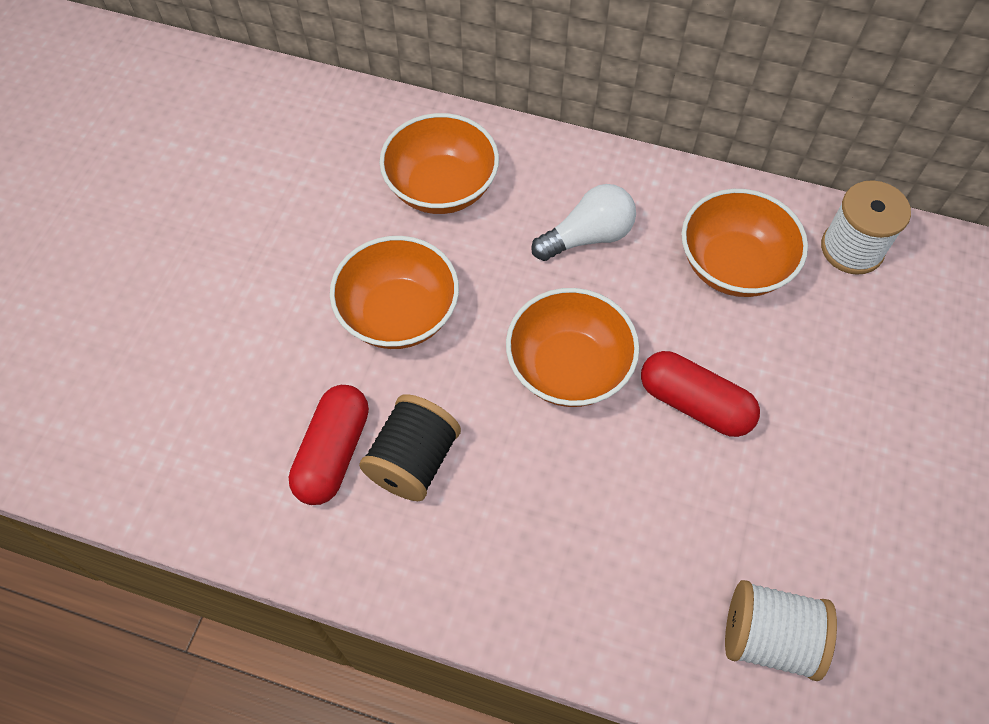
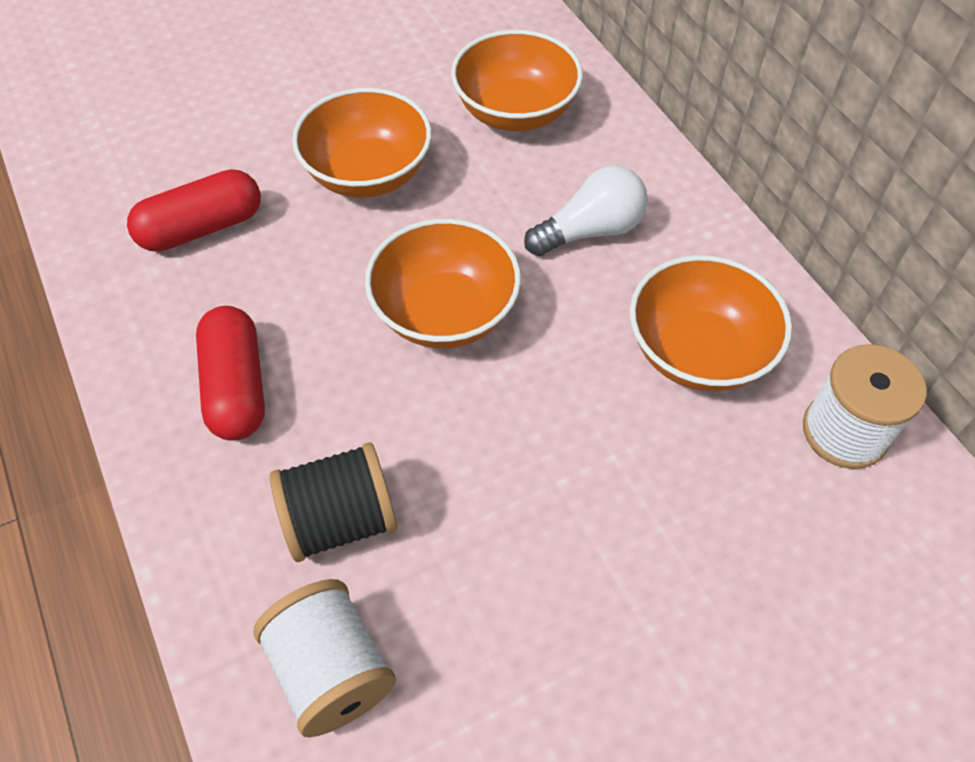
camera: 45 degrees right, 5 degrees down
(413, 461) = (245, 279): black spool -> black spool (340, 520)
(587, 237) = (590, 231): white light bulb -> white light bulb turned 45 degrees counterclockwise
(694, 403) = (515, 428): red capsule -> red capsule (237, 387)

